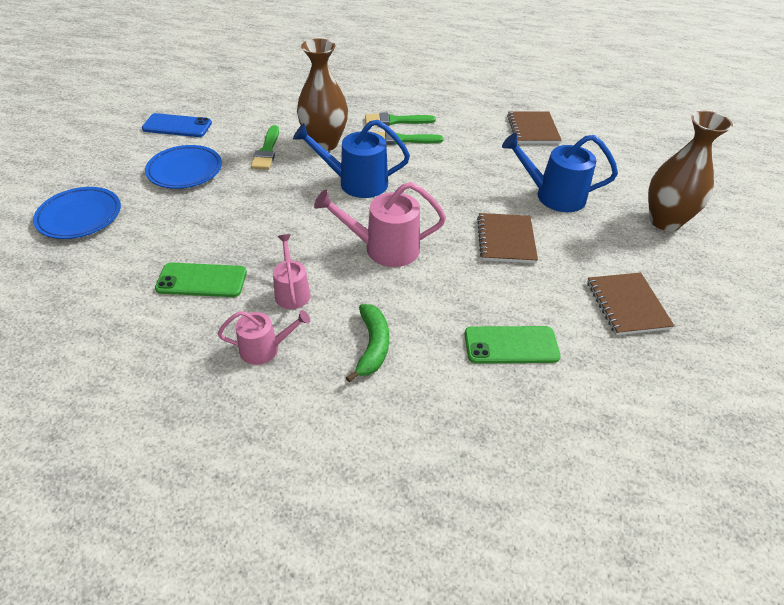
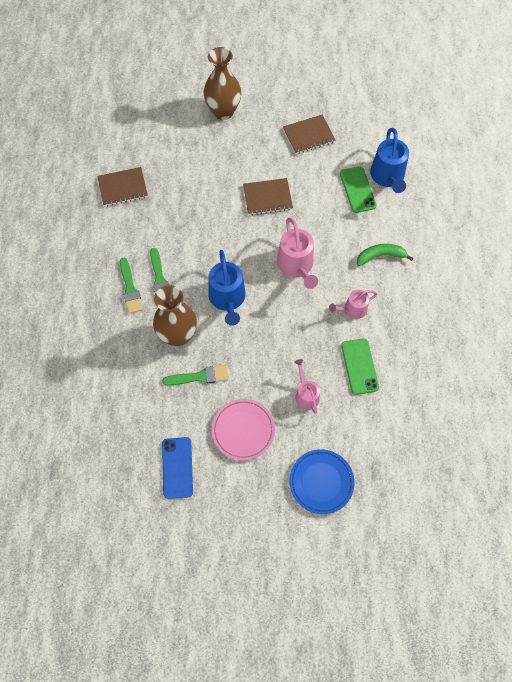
camera: 100 degrees left, 20 degrees up
(185, 170) = (243, 430): blue plate -> pink plate
(265, 348) = (401, 310): pink watering can -> pink watering can (306, 395)
(554, 196) = (211, 172): blue watering can -> blue watering can (388, 177)

